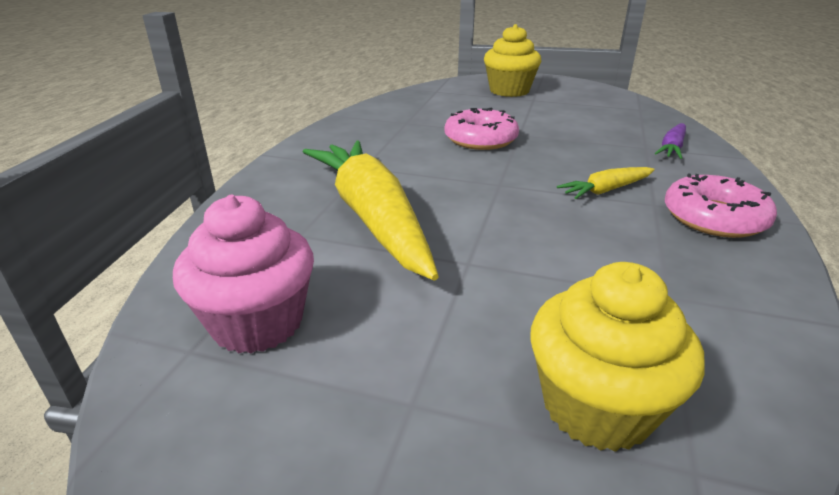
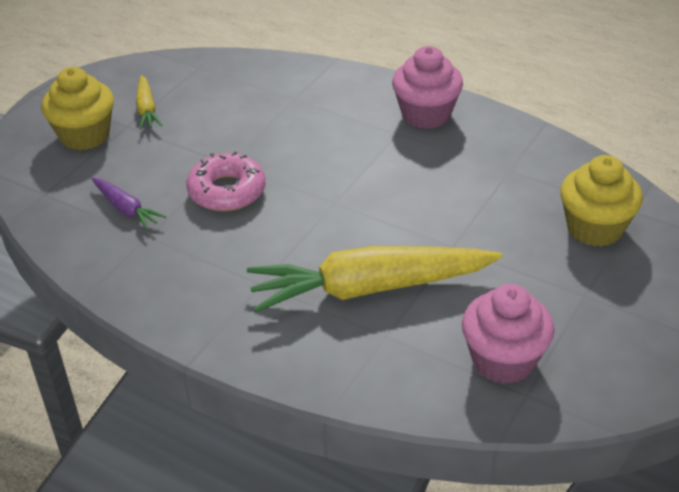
camera: 75 degrees left, 10 degrees up
(606, 190) = (367, 148): yellow carrot -> yellow carrot (147, 109)
(672, 148) = (302, 85): purple carrot -> purple carrot (126, 209)
(714, 218) = (426, 114): pink donut -> pink cupcake

